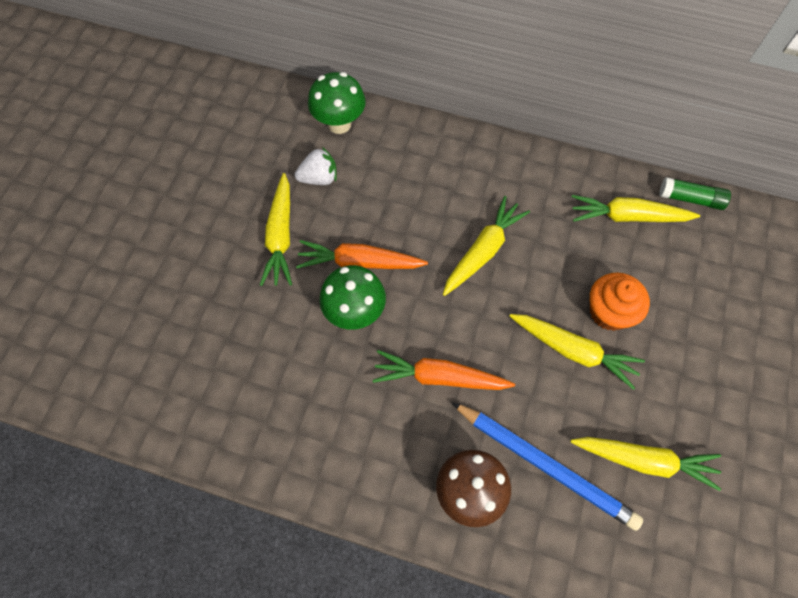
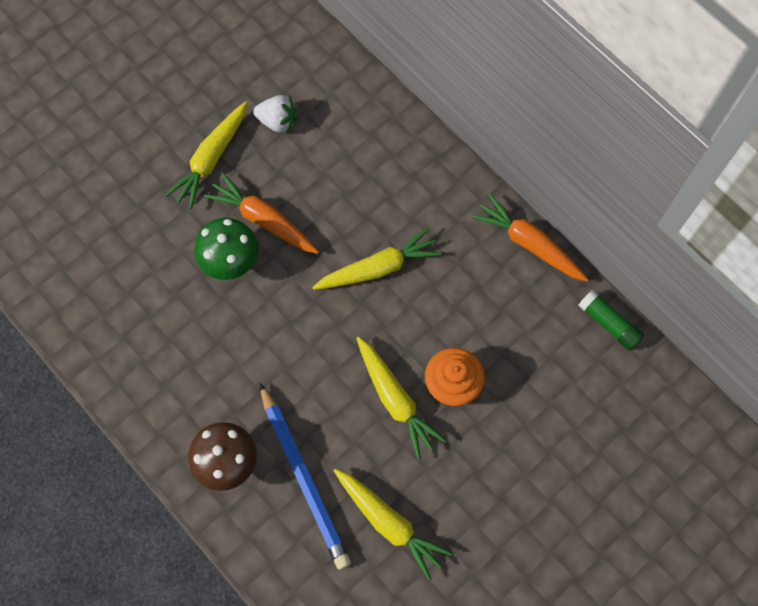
camera: 30 degrees right, 5 degrees up
(339, 124) = (329, 77): green mushroom -> none
(440, 377) = (266, 357): orange carrot -> orange carrot (529, 244)
(628, 217) = (535, 308): yellow carrot -> none

